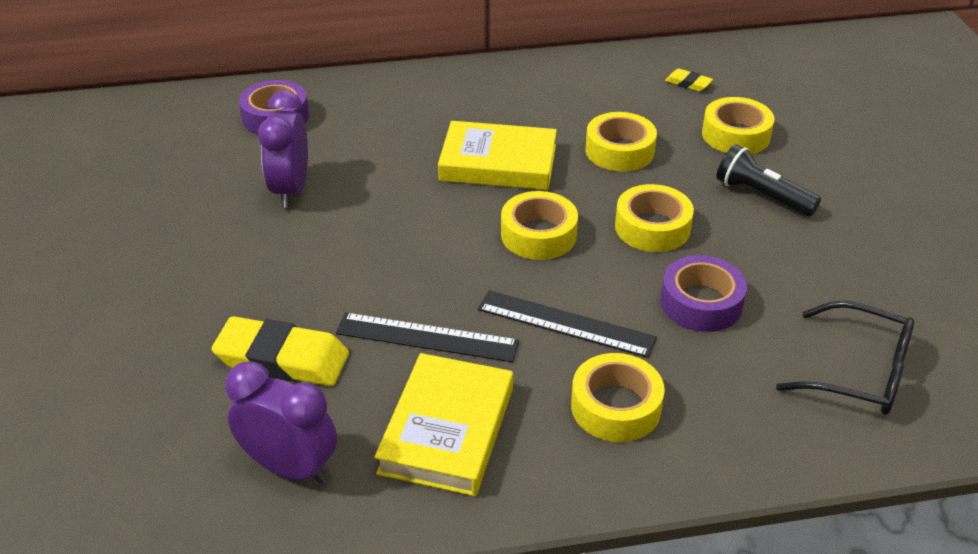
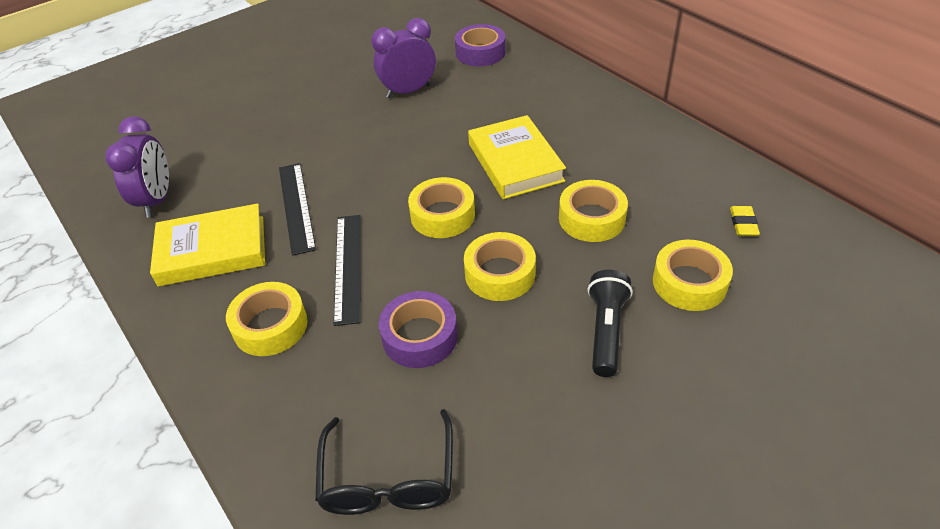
camera: 65 degrees right, 5 degrees up
(282, 359) = (246, 158): yellow eraser -> none

